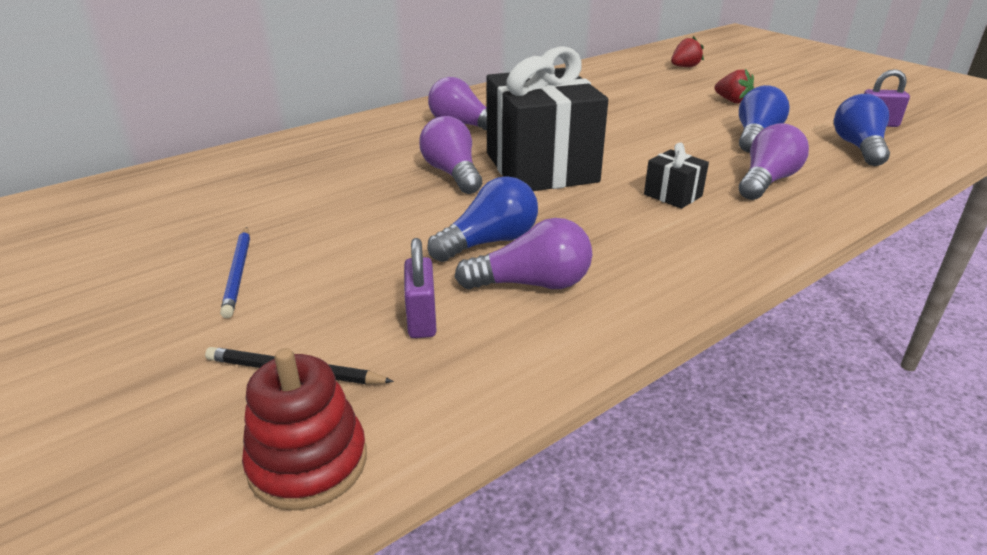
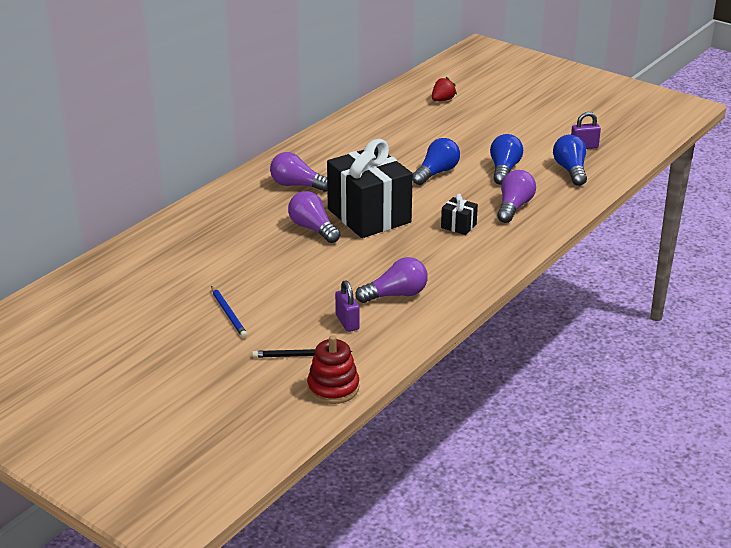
camera: 15 degrees left, 0 degrees up
(489, 242) = (361, 274): blue light bulb -> blue light bulb (436, 173)
(732, 101) = (484, 135): red strawberry -> none

